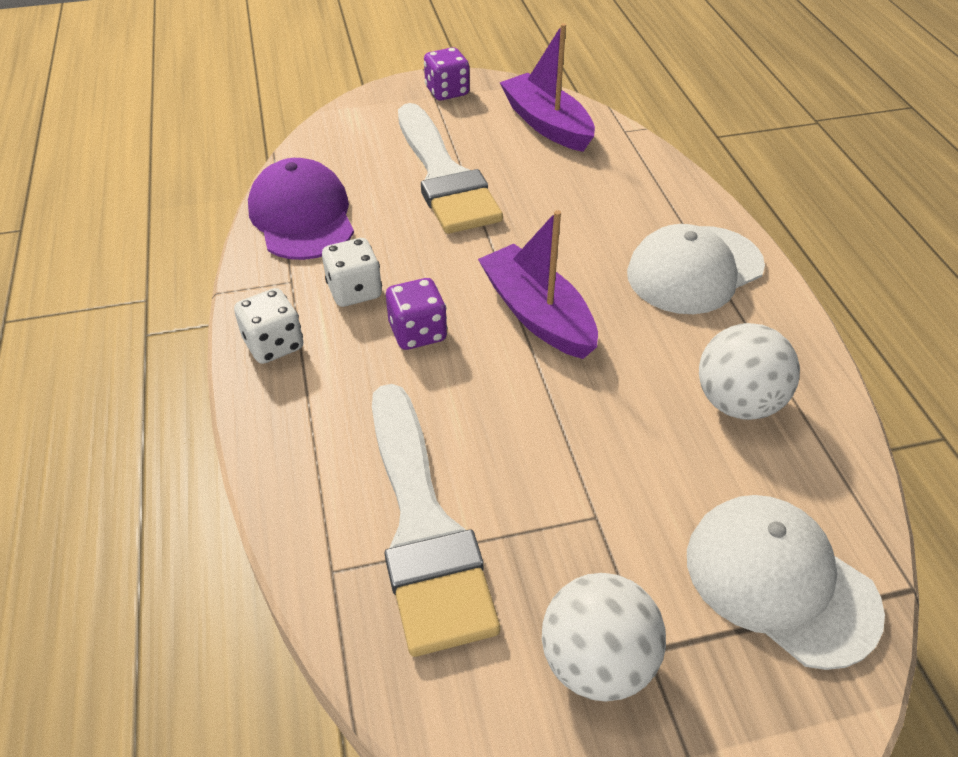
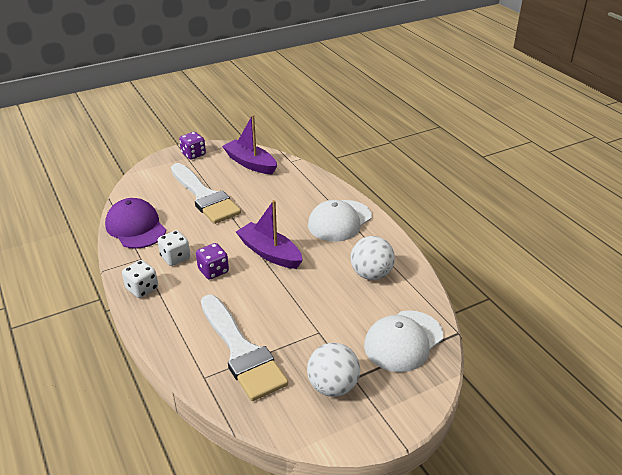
camera: 15 degrees left, 10 degrees down
(780, 581) = (403, 341): white cap -> white cap turned 75 degrees counterclockwise

